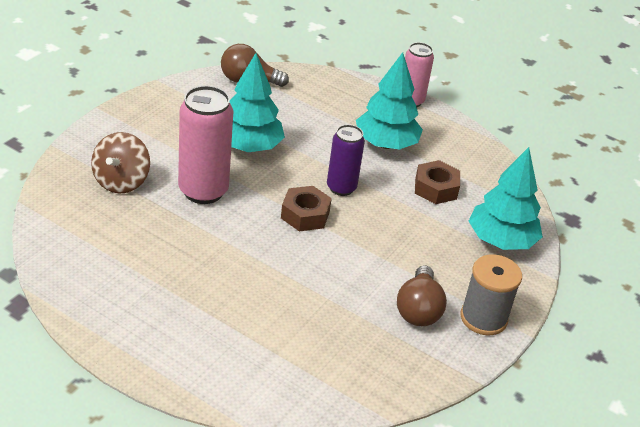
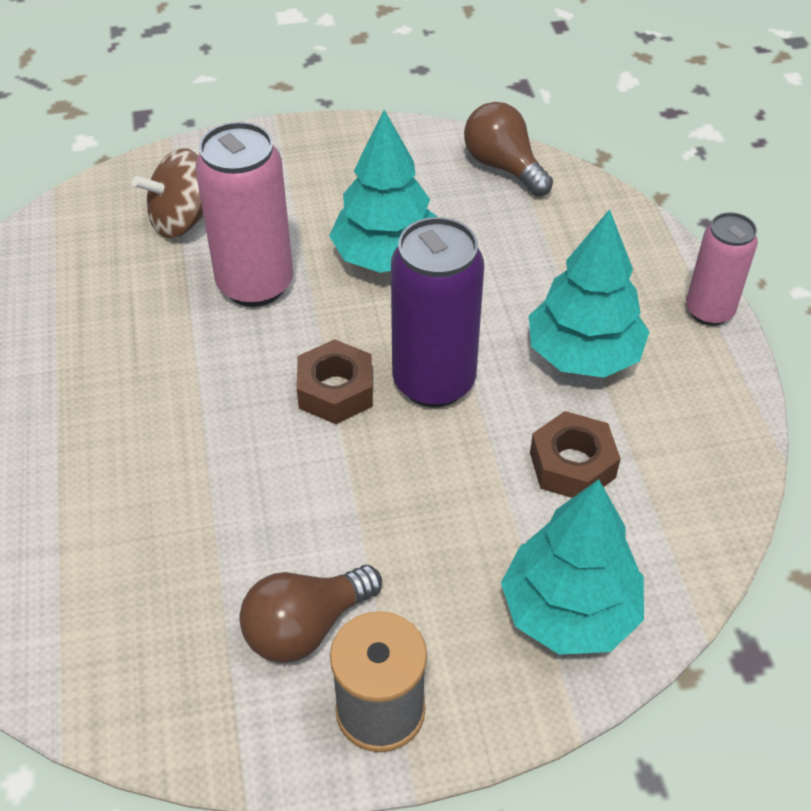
camera: 50 degrees right, 10 degrees up
(341, 188) = (434, 382): purple can -> purple can, size x1.59

